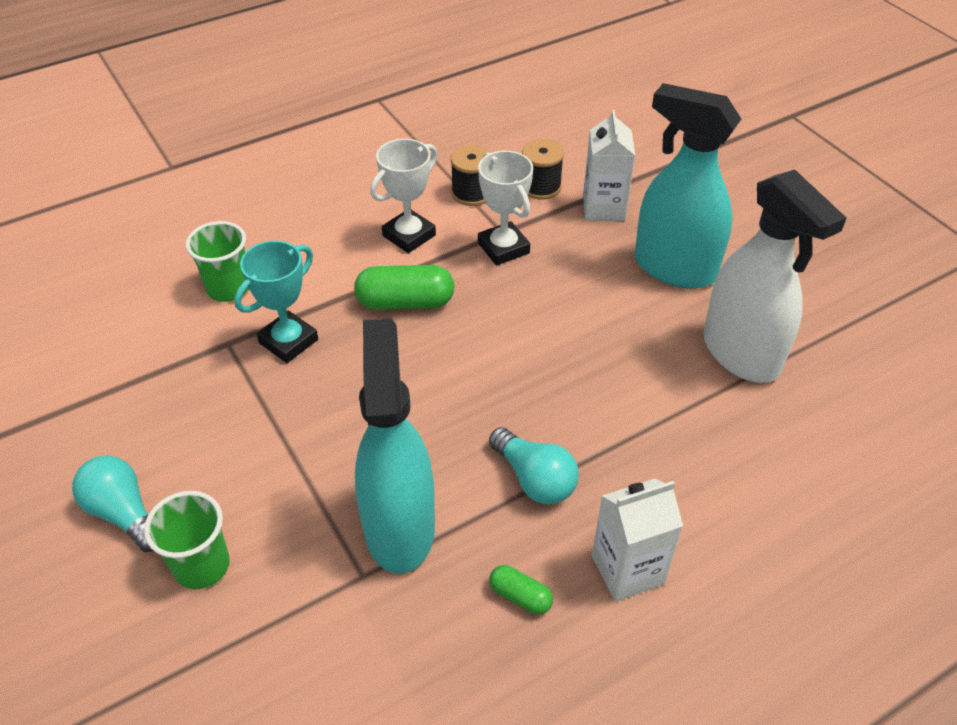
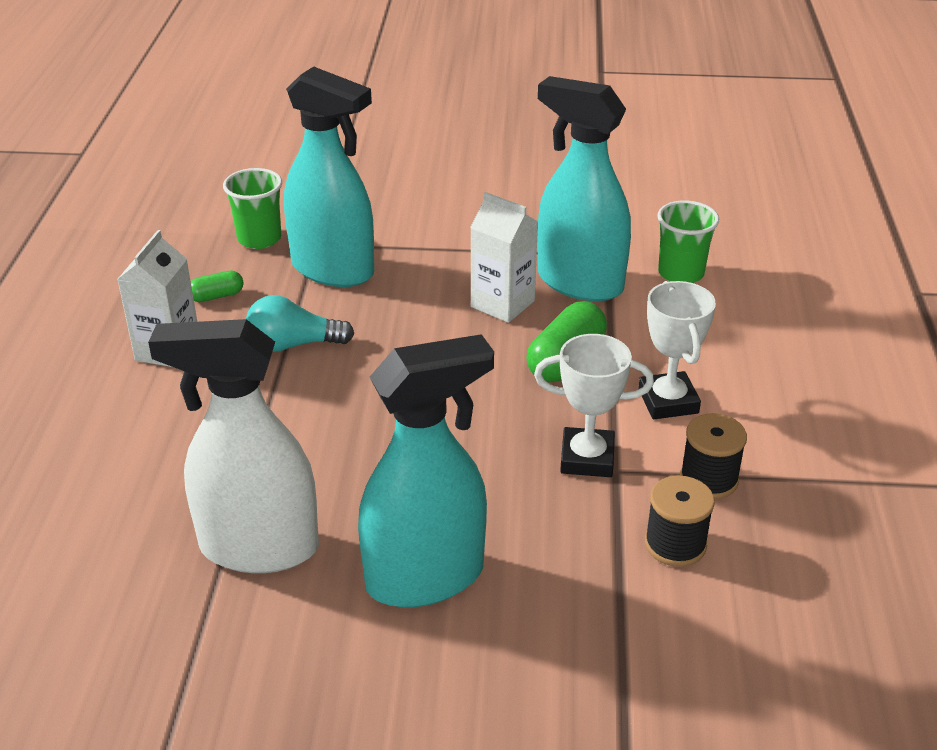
camera: 125 degrees right, 10 degrees down
(124, 513) = (478, 177): turquoise light bulb -> none
(202, 566) = (401, 192): green cup -> green cup (259, 239)
(288, 341) = (579, 283): turquoise trophy -> turquoise spray bottle
(603, 208) = (586, 579): white carton -> white carton (502, 304)

